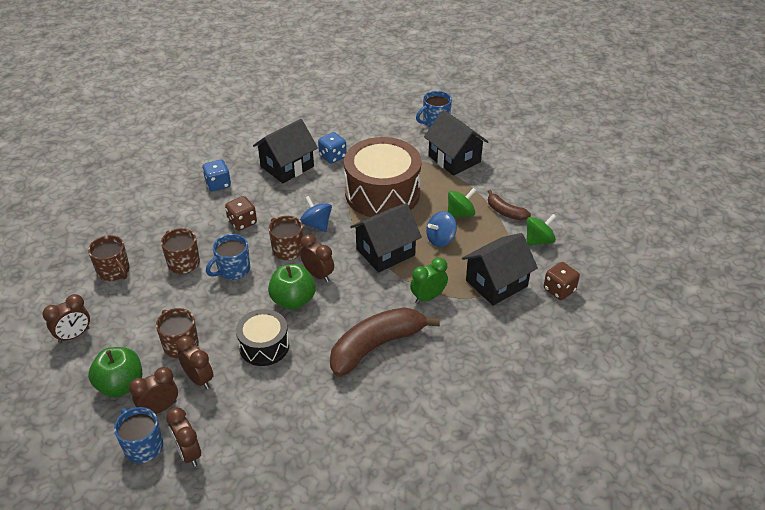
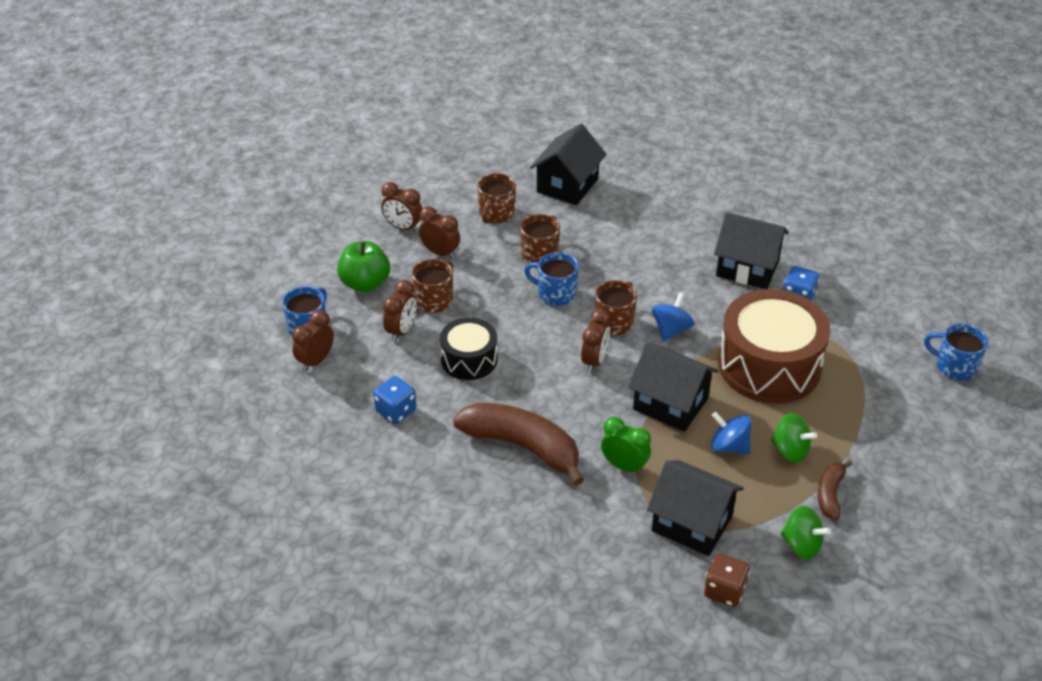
camera: 65 degrees right, 0 degrees up
(159, 408) = (353, 320): brown clock -> brown clock (440, 253)
(218, 184) = (673, 228): blue dice -> blue dice (396, 411)
(242, 222) = (629, 271): brown dice -> none
(293, 300) = (544, 356): green apple -> none
(454, 159) = (893, 411): black house -> black house (567, 185)

